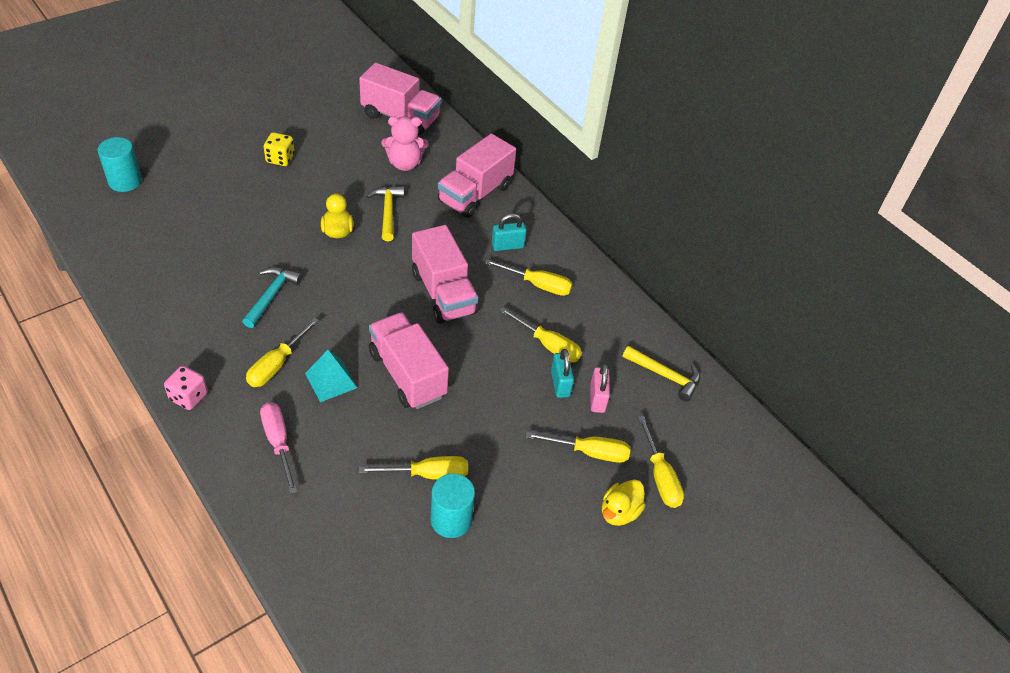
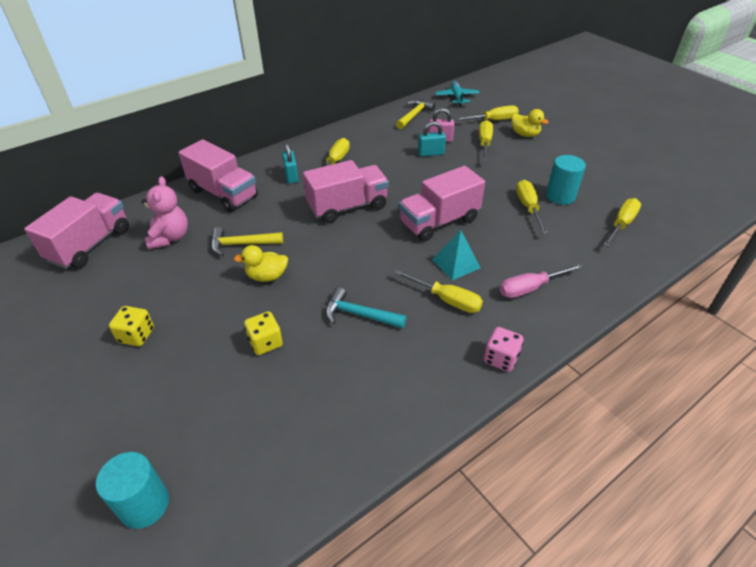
camera: 85 degrees left, 5 degrees down
(253, 233) = (265, 342): none -> yellow dice
(548, 345) = (396, 158): yellow screwdriver -> yellow screwdriver (621, 224)
(732, 438) = (457, 97): none -> turquoise plane

